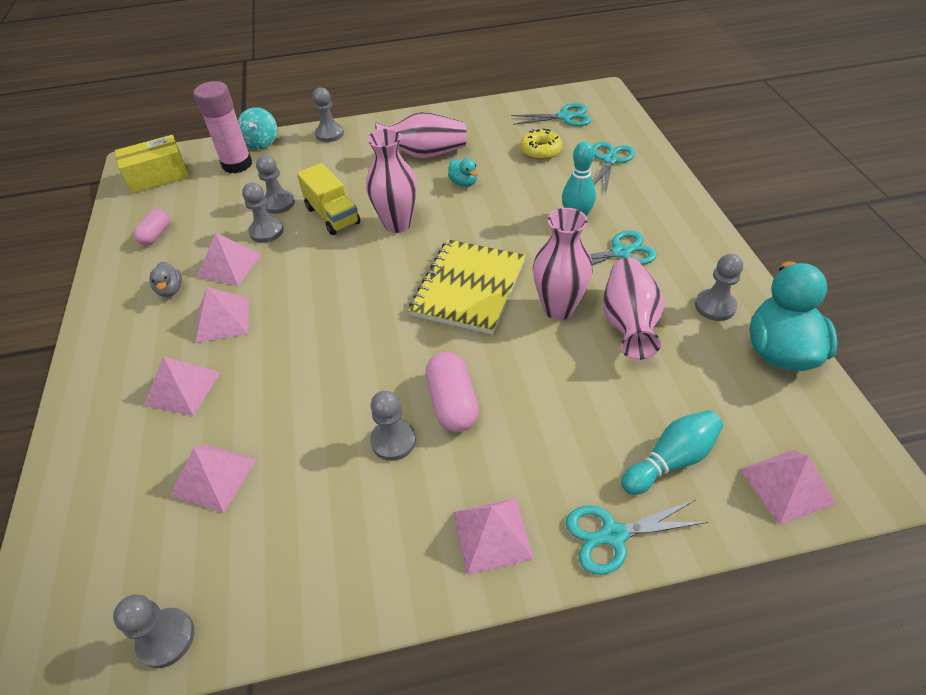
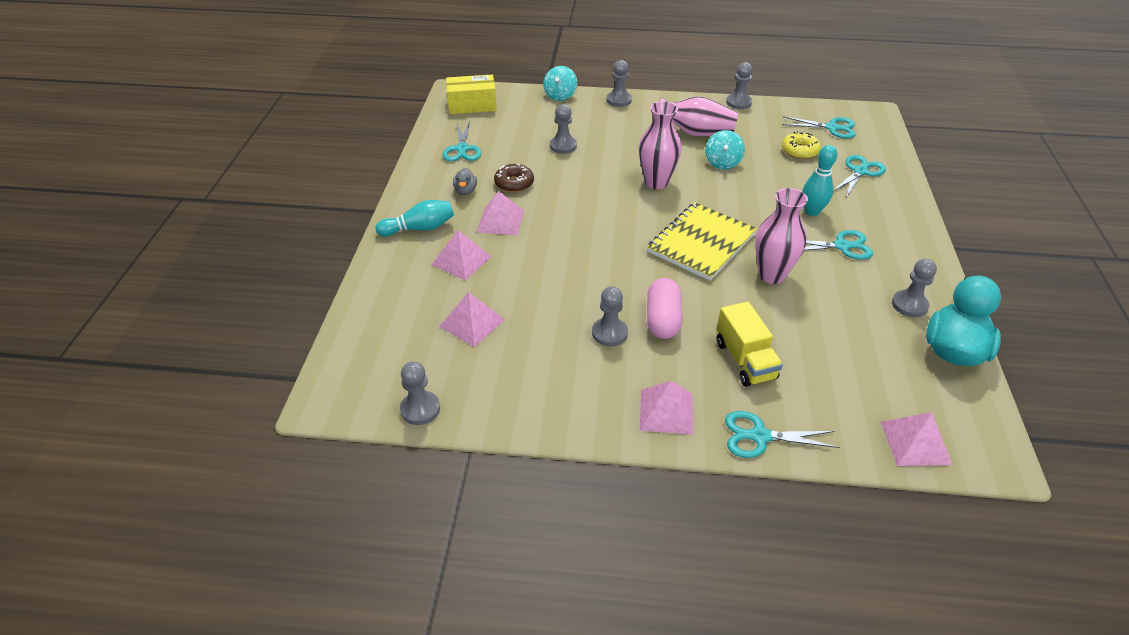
camera: 15 degrees right, 5 degrees down
(156, 235) = (462, 149): pink capsule -> turquoise scissors
(230, 265) = (514, 183): pink pyramid -> brown donut
(237, 164) = (536, 109): pink glue stick -> none
(266, 231) = (548, 165): grey pawn -> grey pawn (738, 102)
(332, 215) = (604, 165): yellow truck -> yellow truck (745, 360)
(463, 183) = (722, 163): turquoise duck -> turquoise spinning top
(628, 323) = (827, 299): pink vase -> none
(671, 460) = (825, 401): turquoise bowling pin -> turquoise bowling pin (420, 228)

